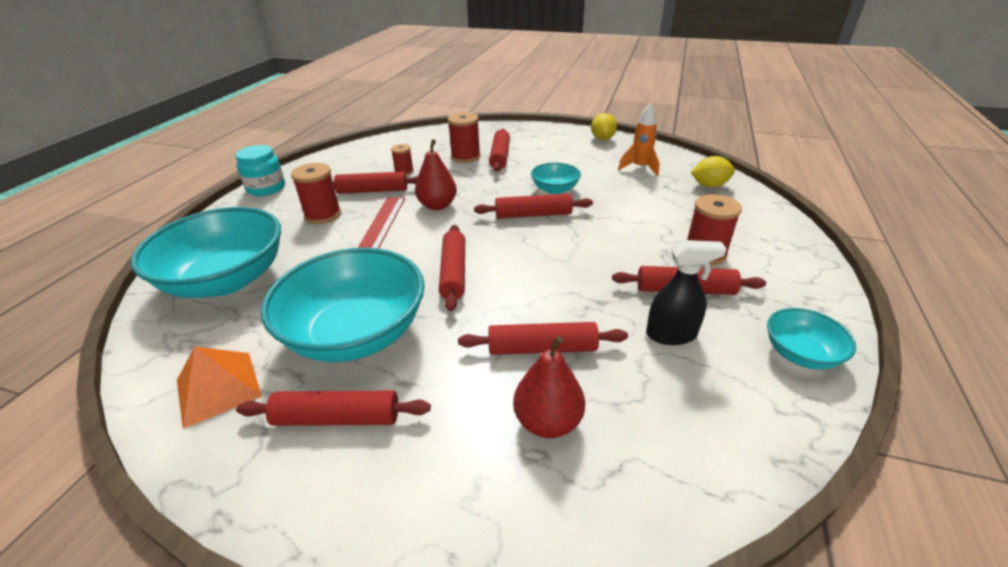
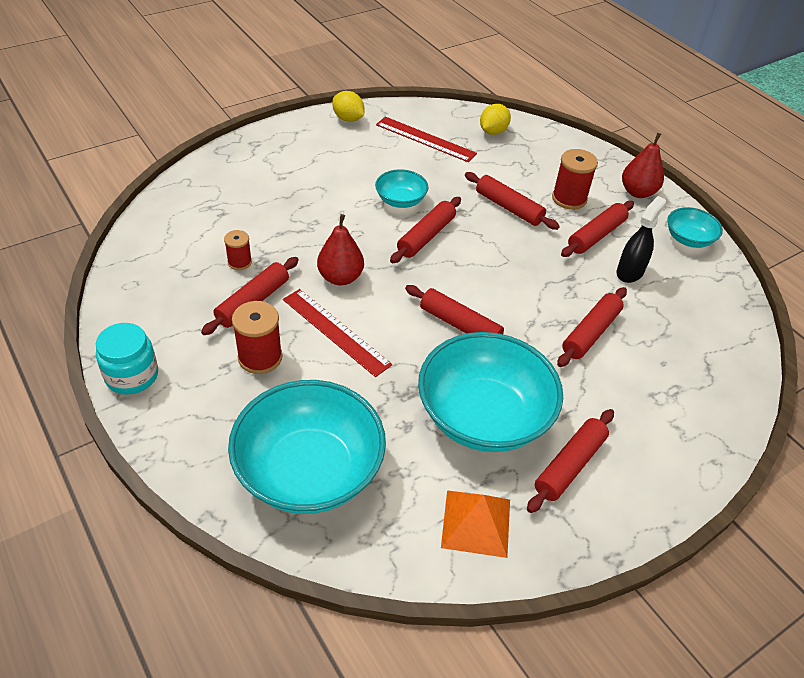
camera: 55 degrees left, 10 degrees up
(465, 157) = (265, 209): red spool -> none
(500, 156) = (296, 190): red rolling pin -> red rolling pin (509, 207)
(548, 422) = (654, 370): red pear -> red pear (637, 192)
(640, 168) = (425, 139): orange rocket -> red ruler

